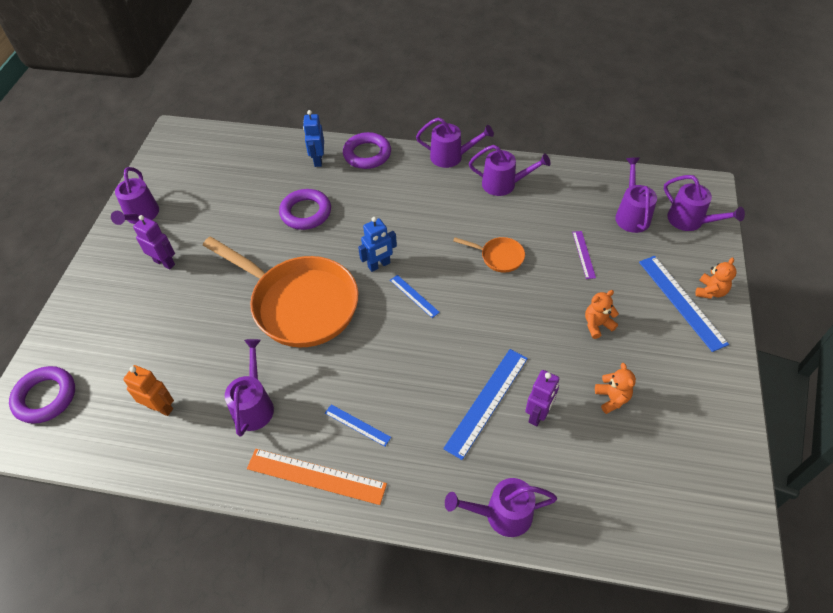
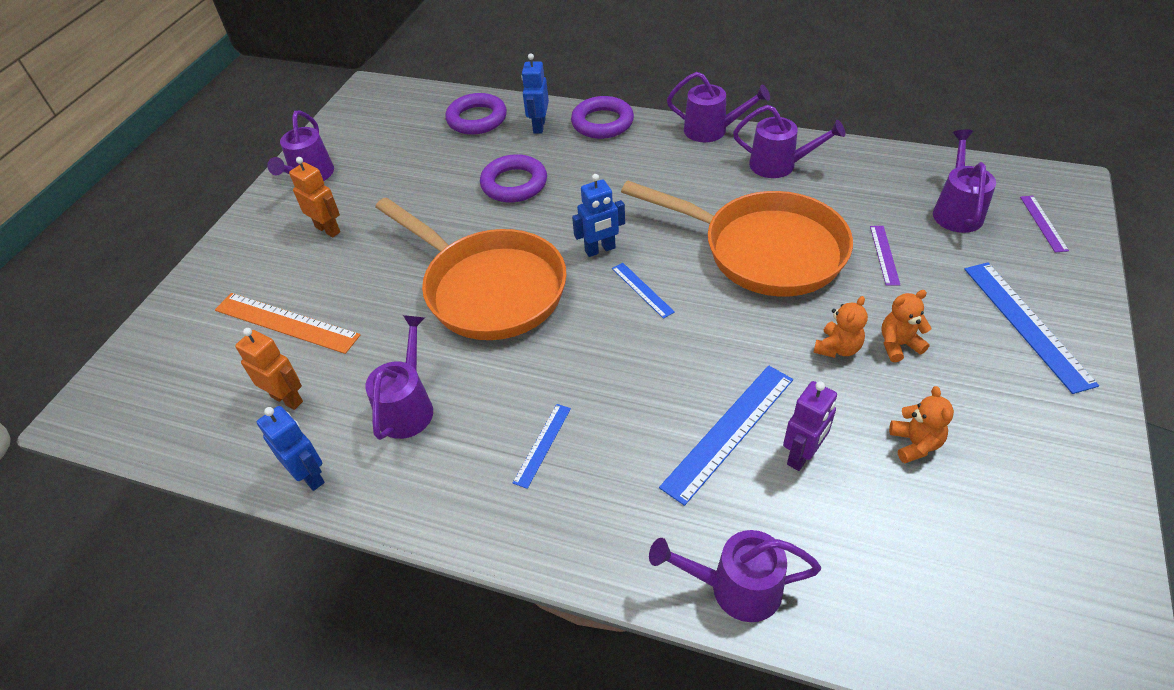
camera: 10 degrees right, 5 degrees down
(45, 397) = (148, 373): purple ring -> purple ring (477, 119)
(164, 262) = (328, 229): purple robot -> orange robot
(190, 466) = (310, 476): none -> blue robot
(316, 476) = (475, 506): orange ruler -> orange ruler (286, 323)
(357, 425) = (542, 445): blue ruler -> blue ruler turned 75 degrees clockwise
(499, 257) = (764, 250): orange pan -> orange pan, size x2.36
(690, 221) = (1043, 223): purple watering can -> purple ruler
(710, 291) = (1071, 314): orange teddy bear -> orange teddy bear (837, 348)

